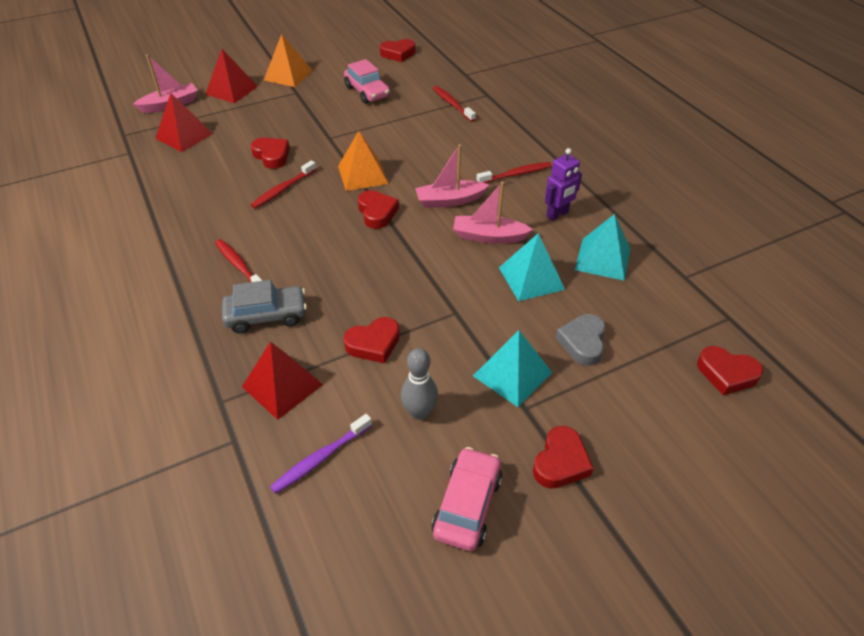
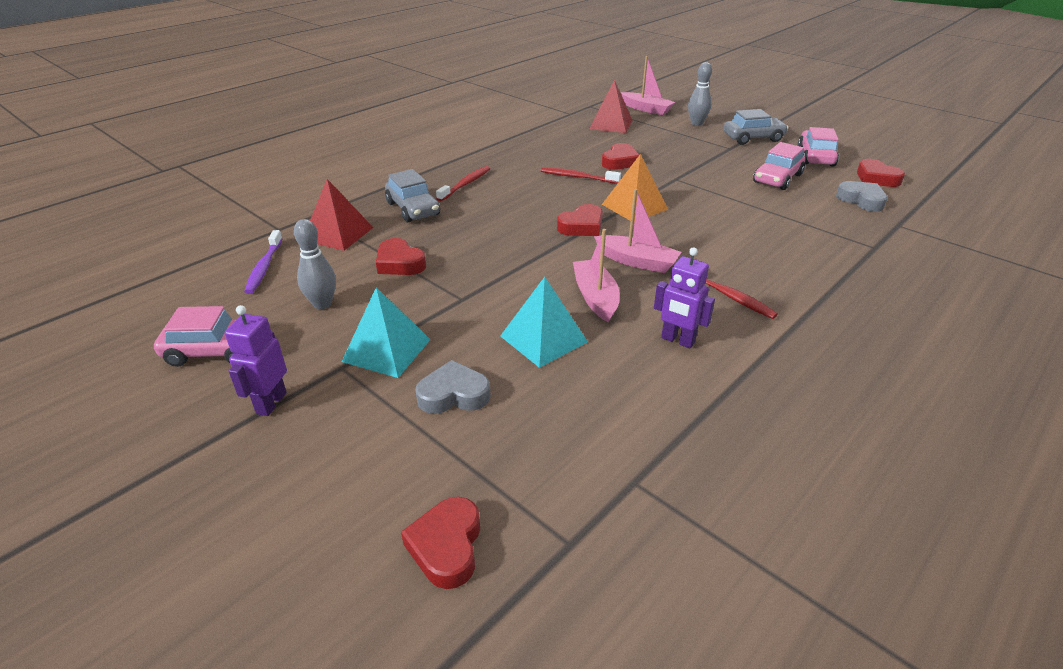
camera: 70 degrees right, 10 degrees down
(231, 90) = (696, 123): red pyramid -> grey bowling pin
(288, 75) = (753, 138): orange pyramid -> grey car
(320, 458) = (264, 267): purple toothbrush -> purple toothbrush turned 120 degrees counterclockwise
(346, 62) = (815, 157): none -> pink car
(424, 73) = (861, 200): none -> grey heart
(449, 200) = (637, 261): pink boat -> pink boat turned 150 degrees clockwise
(452, 104) = (821, 228): red toothbrush -> none
(560, 462) = (271, 403): red heart -> purple robot
(602, 259) = (617, 391): turquoise pyramid -> none

